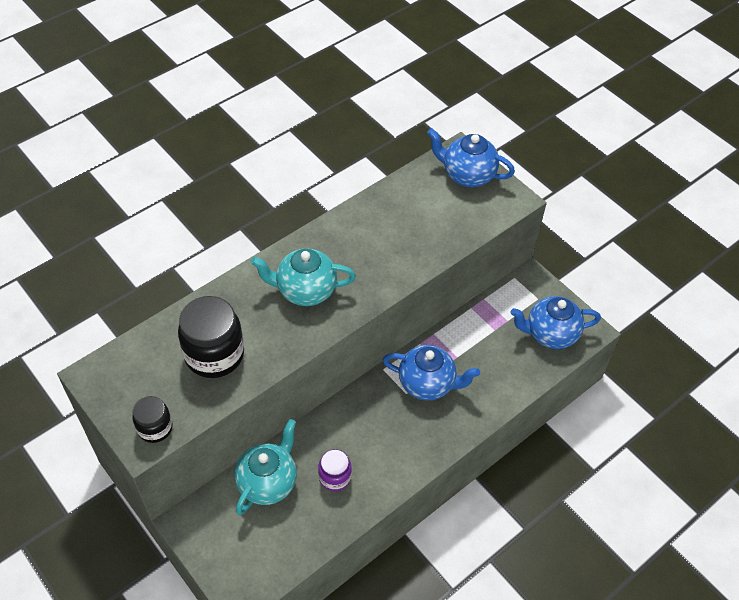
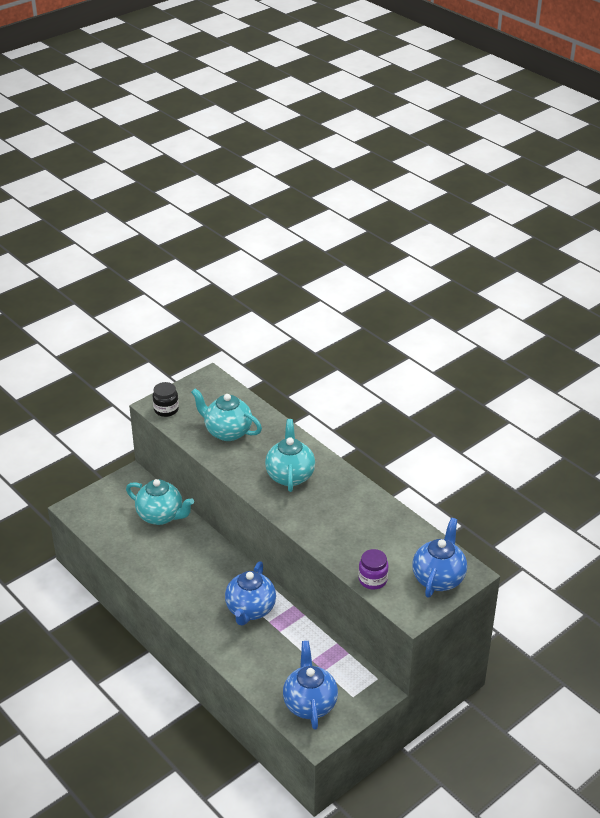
camera: 90 degrees right, 15 degrees down
(214, 354) = (227, 432): black jar -> turquoise teapot
(335, 477) = (162, 553): purple jar -> purple jar (372, 580)

